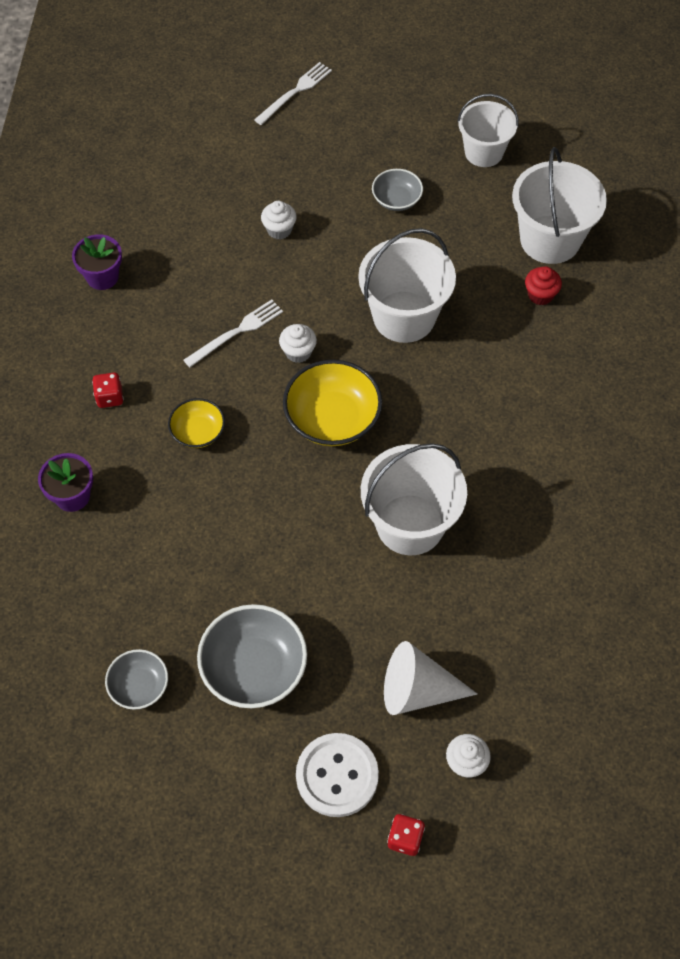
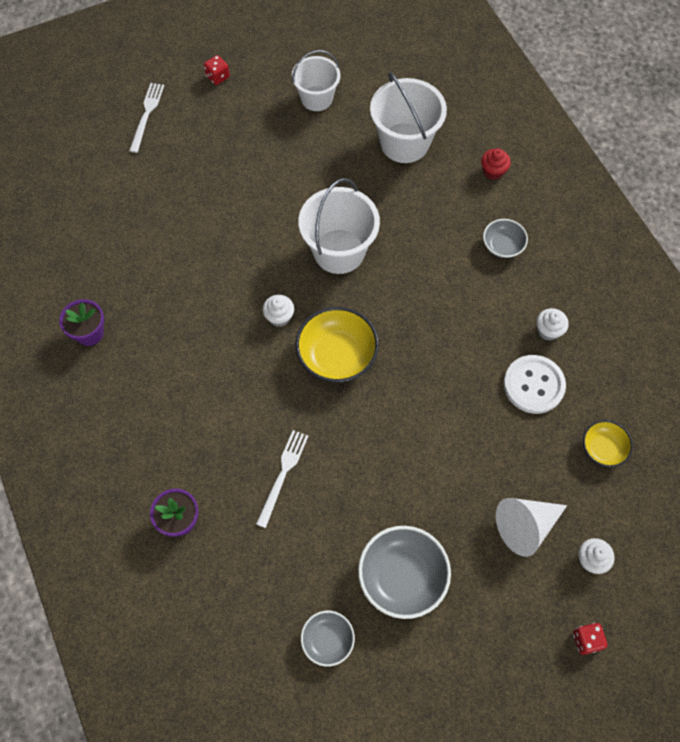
camera: 30 degrees left, 5 degrees up
(110, 397) = (158, 426): red dice -> red dice (218, 77)
(198, 432) = (244, 418): yellow bowl -> yellow bowl (603, 448)
(236, 332) = (223, 325): white fork -> white fork (282, 474)
(279, 230) = (204, 229): white cupcake -> white cupcake (548, 331)
(337, 776) = (511, 622): white button -> white button (533, 385)
(396, 200) = (276, 164): grey bowl -> grey bowl (502, 245)
(410, 524) = (442, 406): white bucket -> none
(540, 295) = (424, 187): red cupcake -> red cupcake (493, 171)

